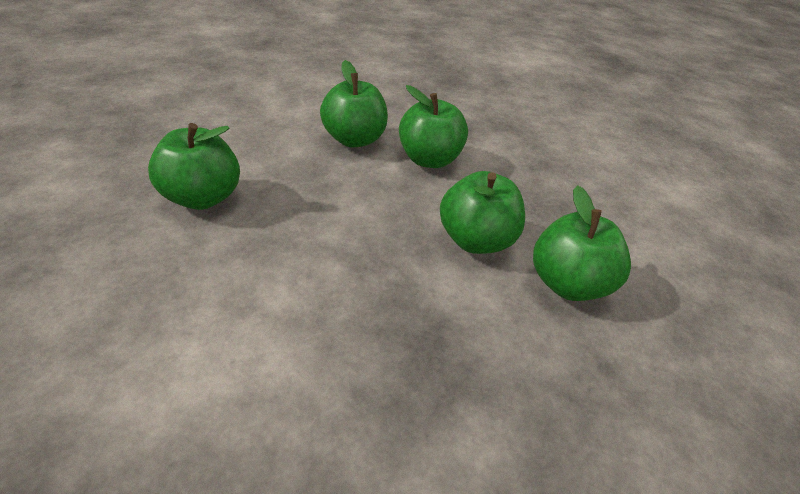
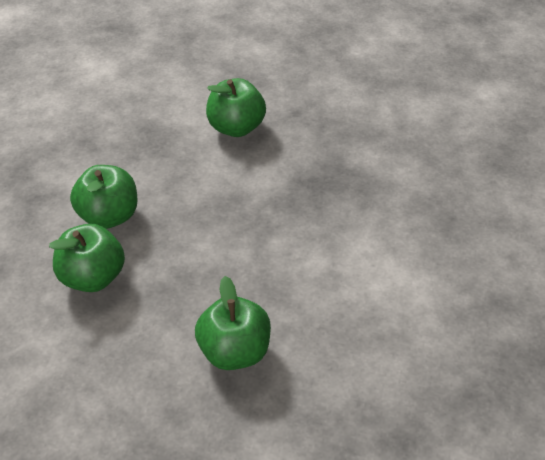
camera: 100 degrees left, 5 degrees up
(475, 240) = (212, 174): green apple -> none

